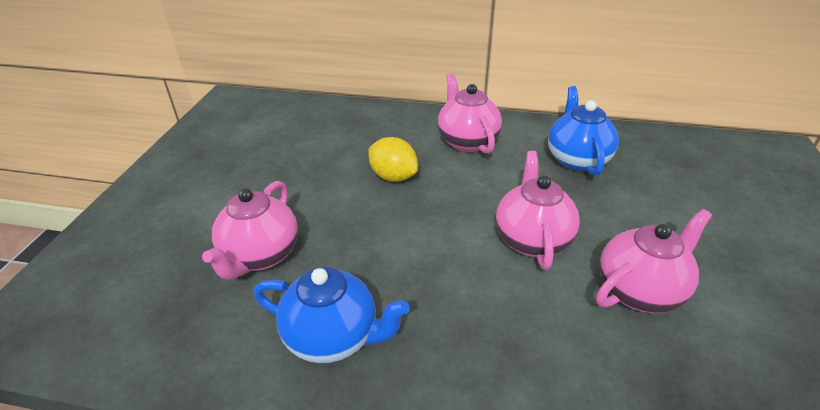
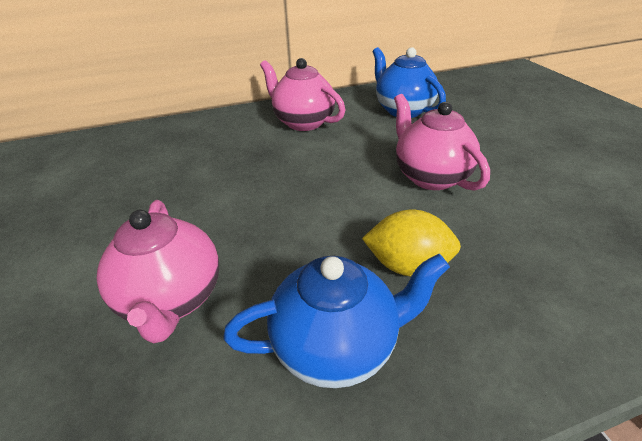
camera: 30 degrees left, 0 degrees up
(393, 176) = (260, 169): yellow lemon -> yellow lemon (407, 265)
(640, 291) = (542, 183): pink teapot -> none

